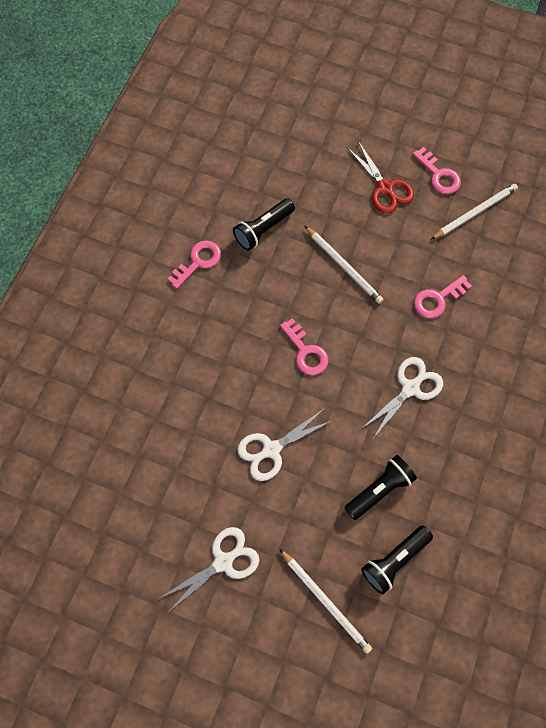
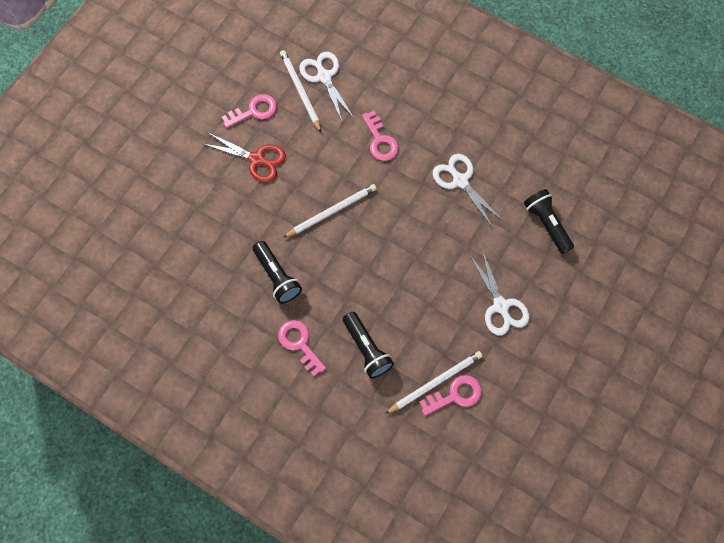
camera: 80 degrees left, 0 degrees up
(223, 562) = (596, 363): white scissors -> white scissors (324, 77)
(306, 352) = (412, 260): pink key -> pink key (455, 395)
(325, 601) = (635, 285): white pencil -> white pencil (435, 382)
(385, 188) = (256, 159): red scissors -> red scissors turned 45 degrees clockwise
(394, 560) = (606, 225): black flashlight -> black flashlight (367, 349)

